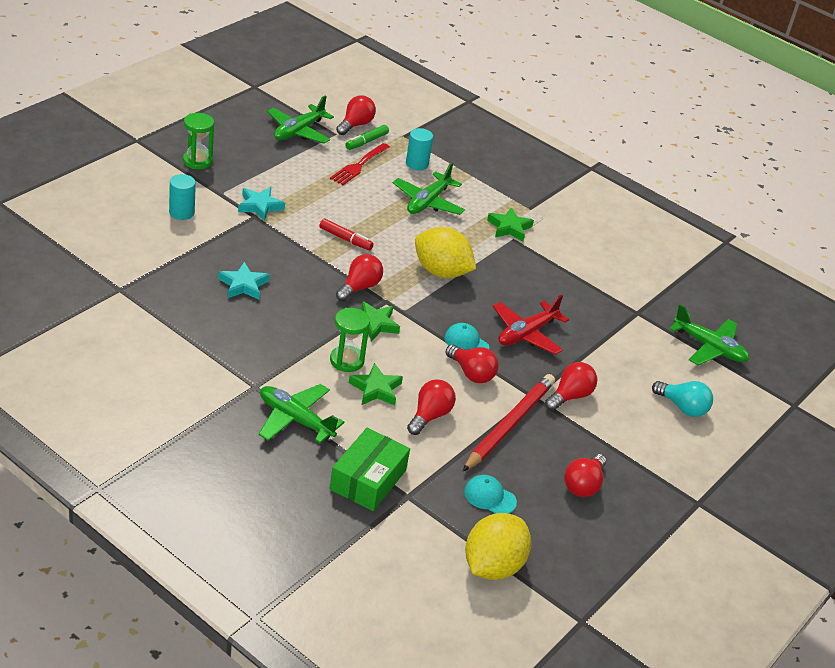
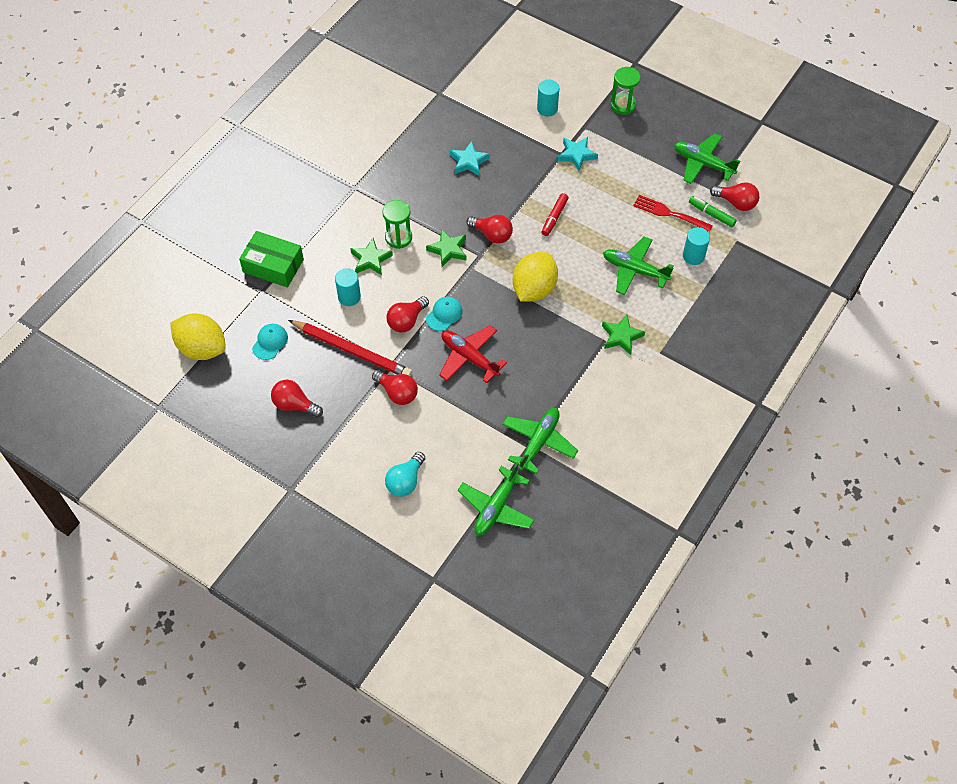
camera: 90 degrees right, 20 degrees up
(295, 419) = (325, 216): green plane -> green plane (538, 442)
(429, 416) = (349, 297): red light bulb -> turquoise cylinder

